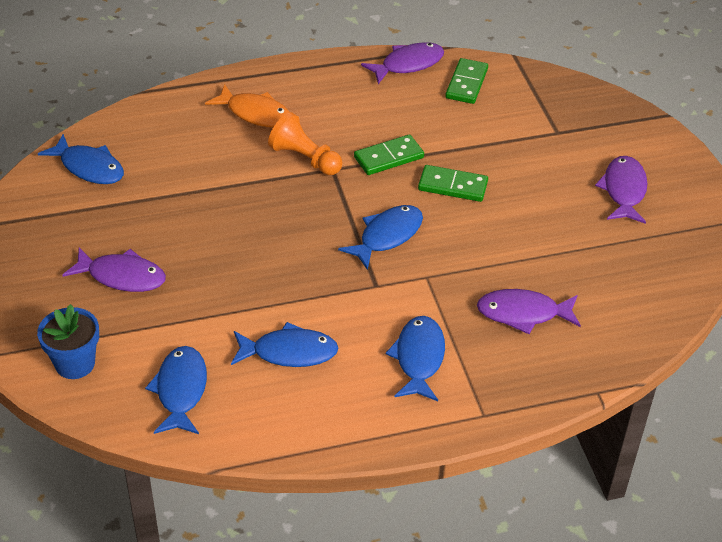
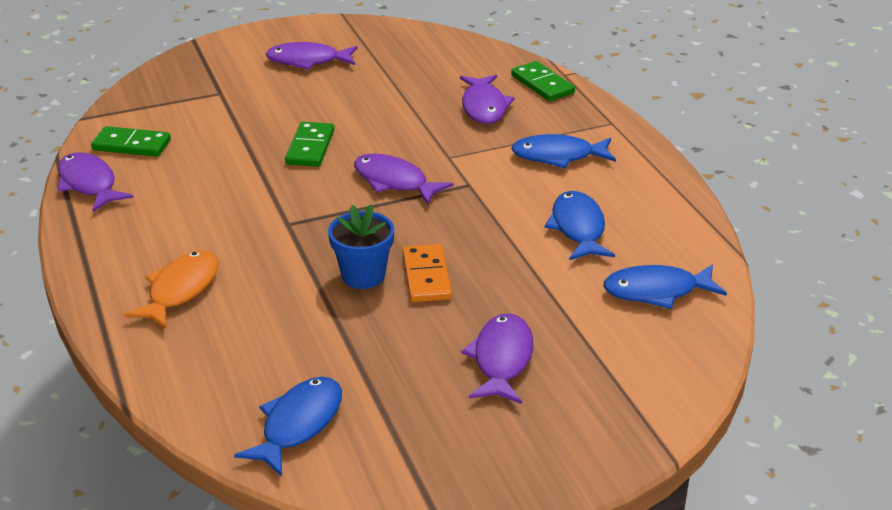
camera: 95 degrees left, 10 degrees down
(75, 364) = (651, 374): blue flower pot -> blue flower pot (363, 276)
(239, 244) = (427, 276): none -> orange domino
(305, 158) = (269, 244): orange pawn -> none
(387, 236) = (394, 182): blue fish -> purple fish
(389, 157) = (265, 187): green domino -> green domino (542, 84)

